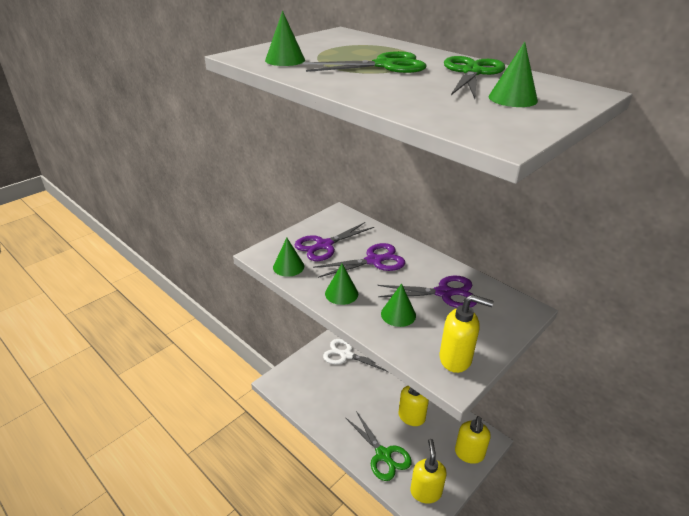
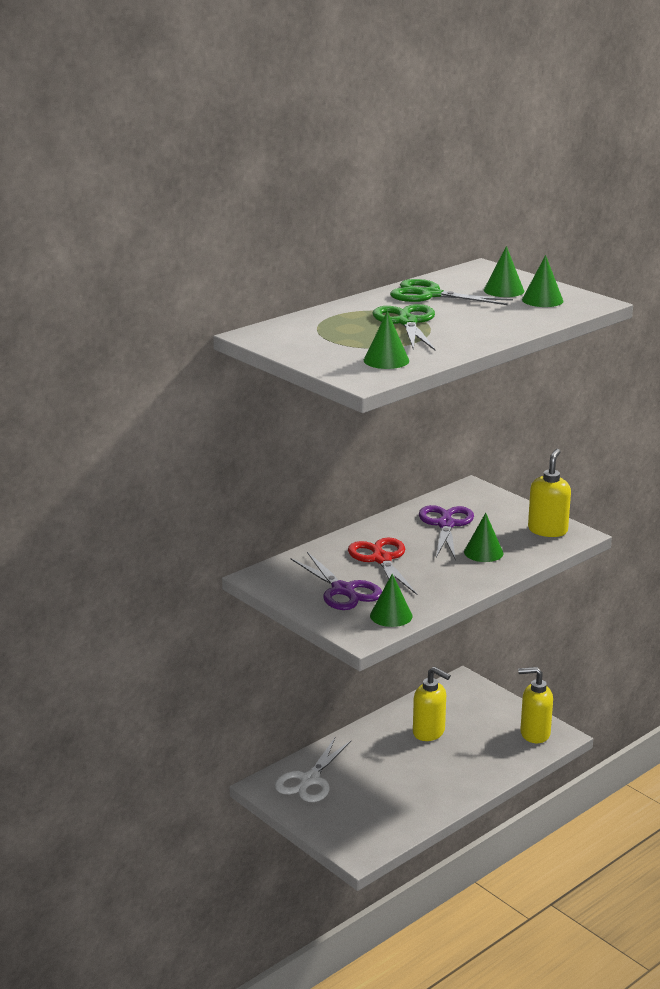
camera: 85 degrees left, 10 degrees down
(341, 293) = (447, 582): green cone -> green cone (542, 300)
(374, 261) = (381, 559): purple scissors -> red scissors
(383, 455) = (487, 759): green scissors -> none
(469, 454) = (483, 697): yellow soap dispenser -> none

